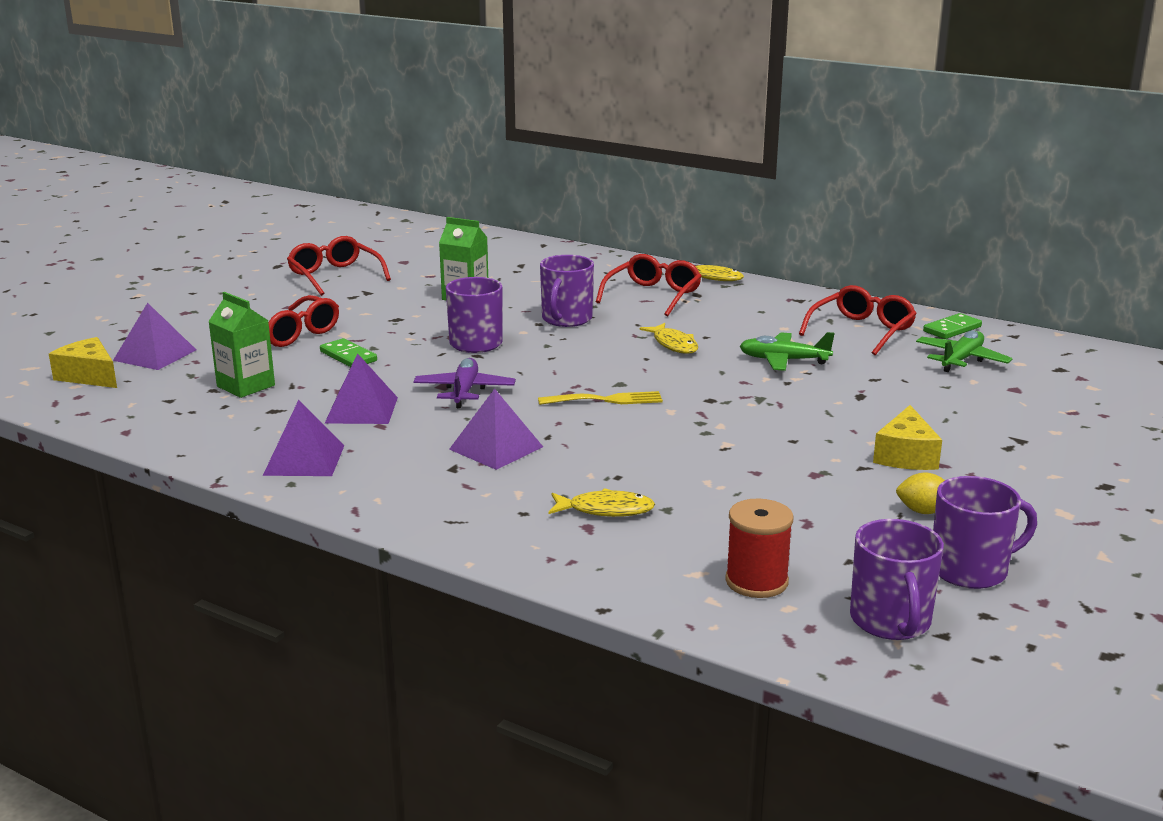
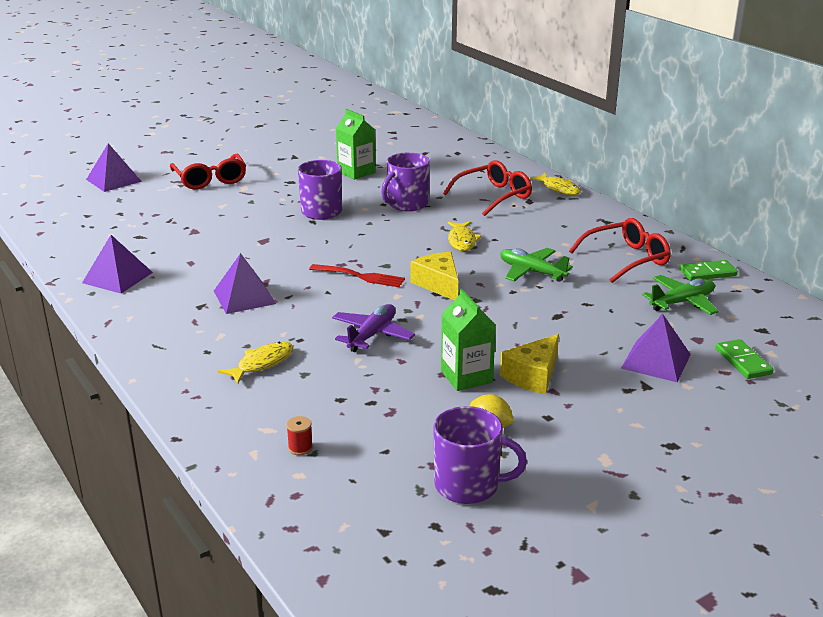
camera: 25 degrees right, 5 degrees up
(89, 376) = (61, 188): yellow cheese -> yellow cheese (438, 284)
(246, 386) = (141, 214): green carton -> green carton (466, 377)
(335, 276) = (287, 140): red glasses -> none
(348, 356) = (227, 205): green domino -> green domino (743, 361)
(362, 410) = (192, 248): purple pyramid -> purple pyramid (656, 361)
(464, 391) = (272, 248): purple plane -> purple plane (372, 335)
(605, 400) = (360, 276): yellow fork -> red fork
(606, 510) = (262, 363): yellow fish -> yellow fish turned 75 degrees counterclockwise
(756, 581) = (300, 448): red spool -> red spool, size x0.49
(891, 621) = (358, 508): purple mug -> none

